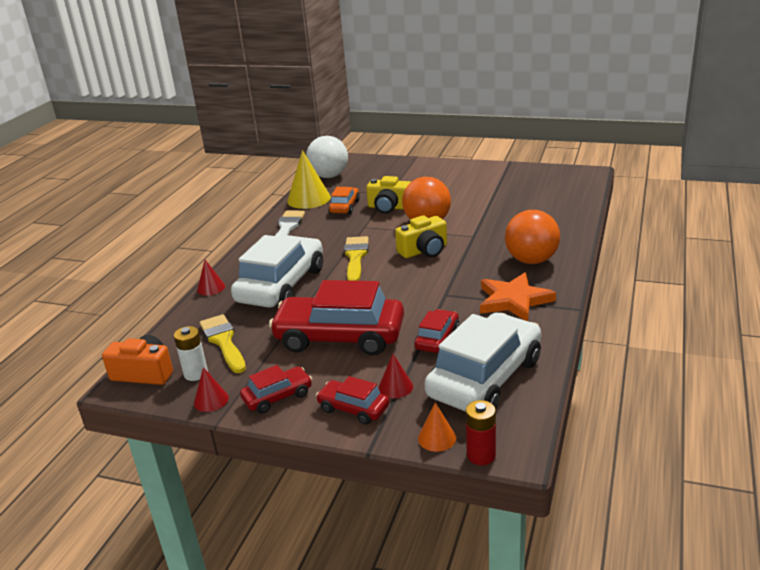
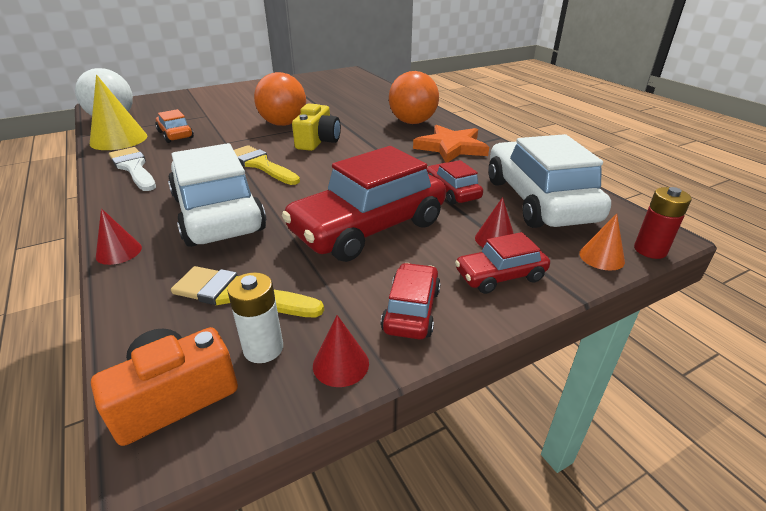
camera: 50 degrees left, 5 degrees up
(390, 207) = (226, 124): yellow camera -> none

